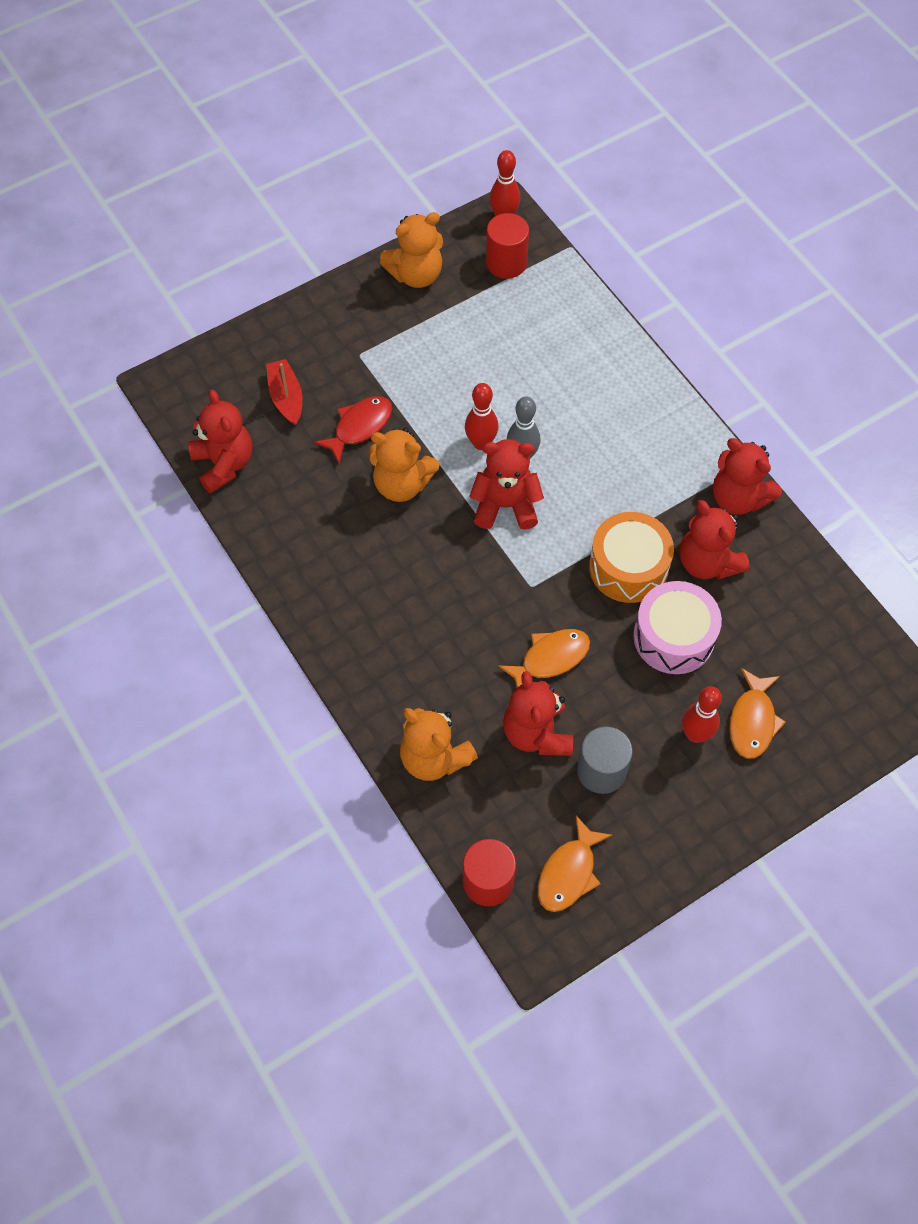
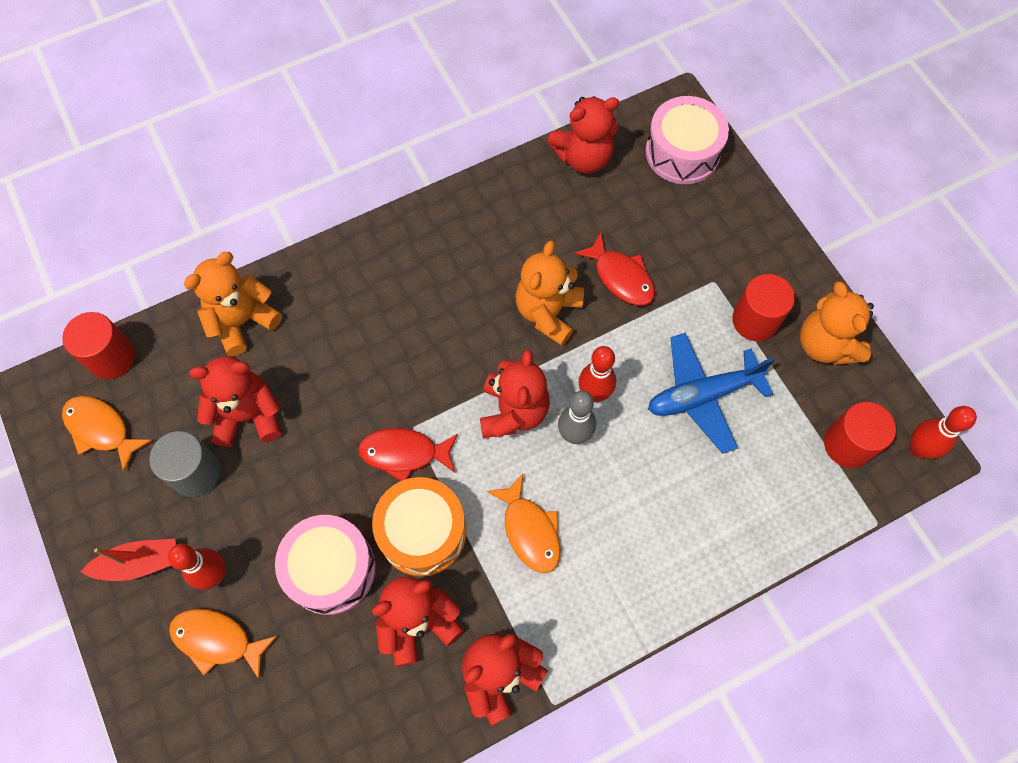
camera: 95 degrees right, 5 degrees up
(216, 381) = (682, 152): none -> pink drum
(286, 397) = (660, 212): red boat -> red boat (139, 563)
(397, 324) = (755, 320): none -> red cylinder
(473, 362) = (702, 395): none -> blue plane
(550, 658) = (326, 437): orange fish -> orange fish (530, 530)
(557, 590) = (404, 453): none -> red fish

